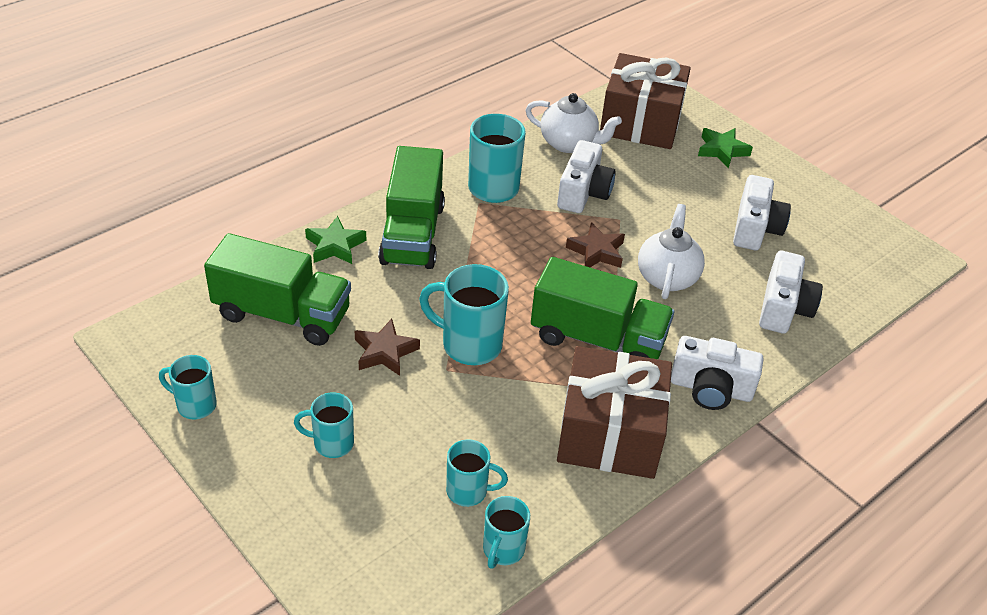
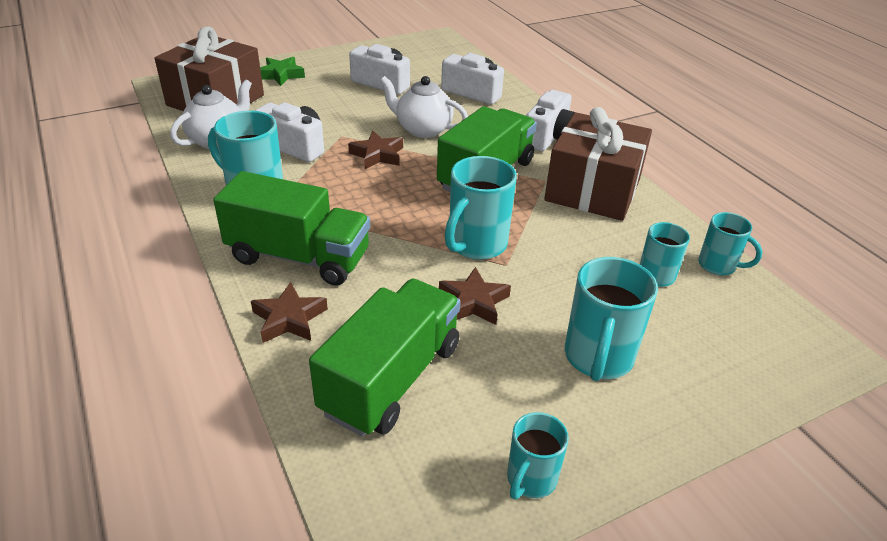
camera: 75 degrees left, 5 degrees down
(332, 443) = (598, 358): turquoise mug -> turquoise mug, size x1.64
(335, 246) = (289, 319): green star -> brown star

